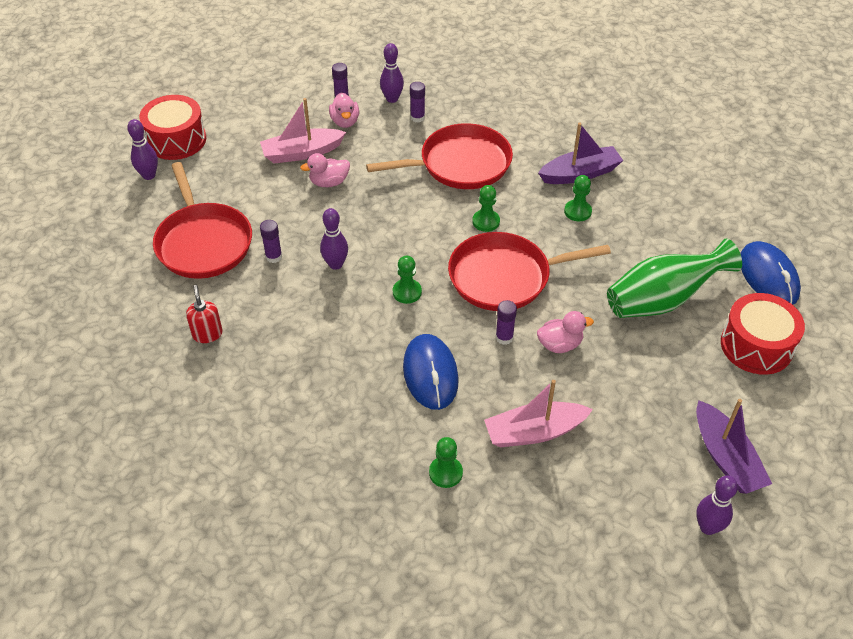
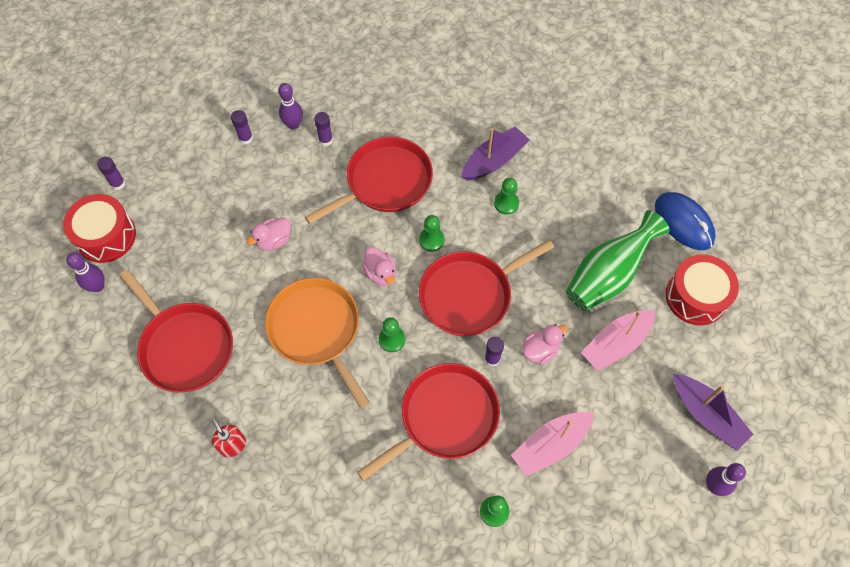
camera: 20 degrees left, 15 degrees up
(274, 257) = (257, 341): purple glue stick -> purple glue stick (118, 183)
(302, 153) = (234, 214): pink boat -> pink boat (616, 344)
(335, 264) = (317, 330): purple bowling pin -> orange pan
(345, 122) = (260, 165): pink duck -> pink duck (380, 273)
(430, 374) = (444, 418): blue mouse -> red pan

